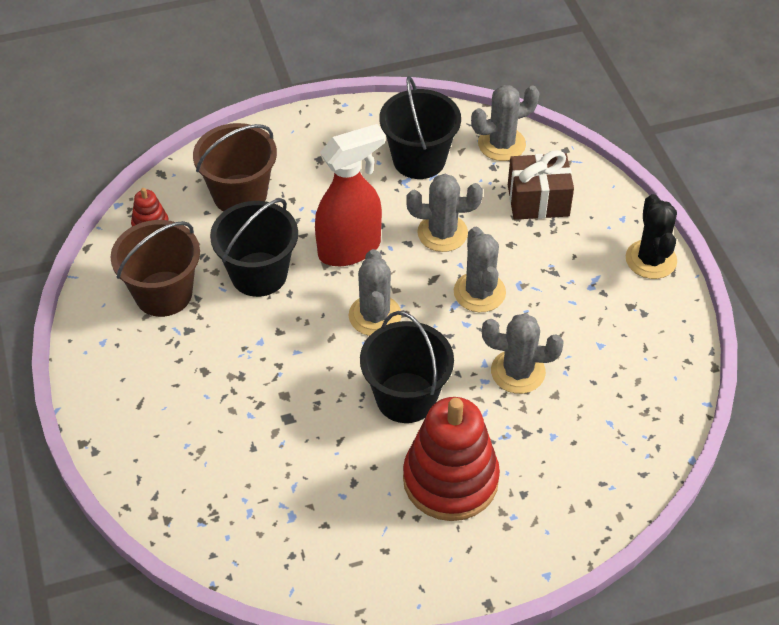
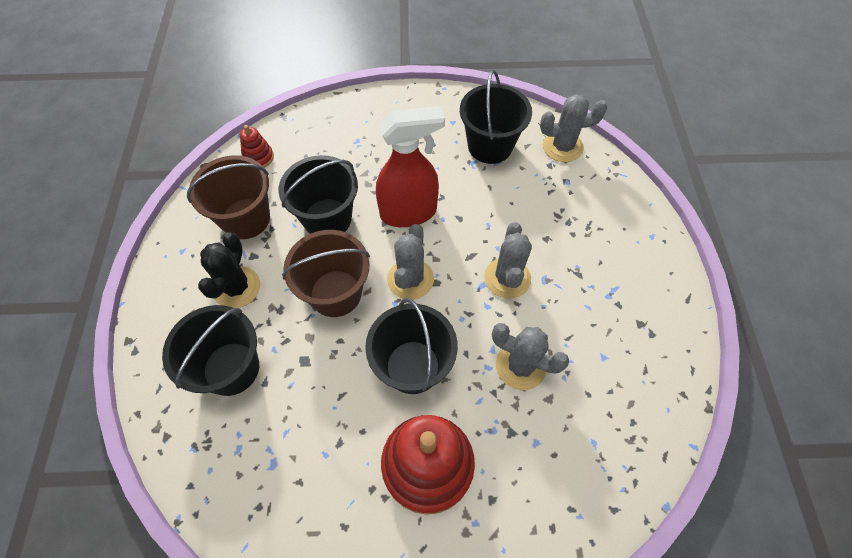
camera: 15 degrees right, 10 degrees up
(211, 442) = (231, 368): none -> black bucket
(240, 194) = (337, 146): brown bucket -> brown bucket (335, 293)
(442, 233) = (490, 215): grey cactus -> none
(538, 200) = (581, 203): brown gift -> none
(651, 259) = (669, 282): black cactus -> black cactus (237, 287)

